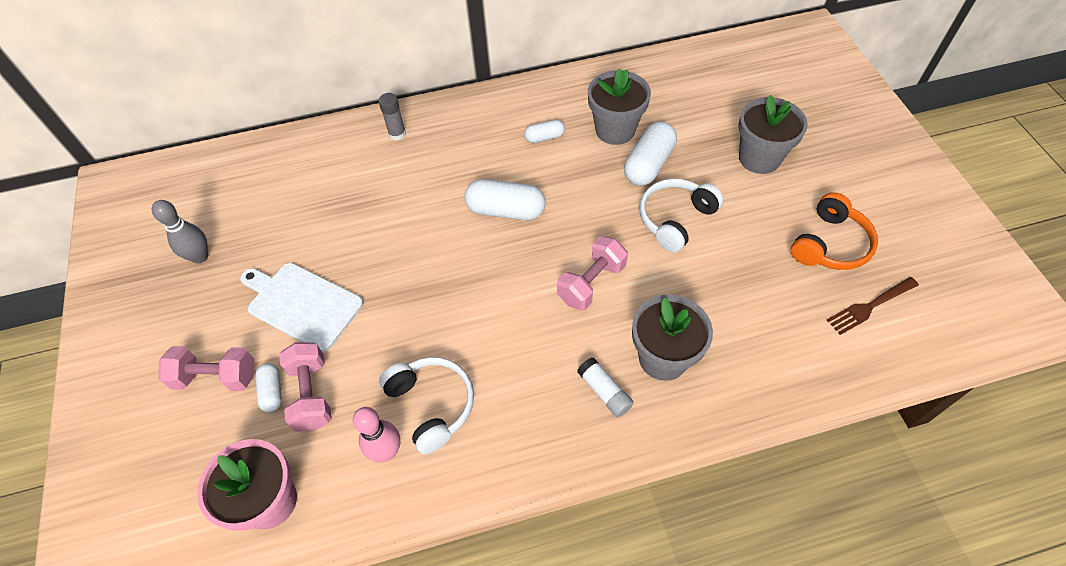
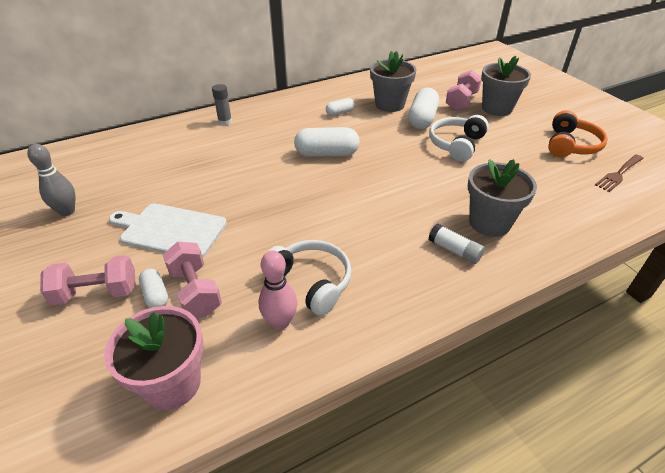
camera: 15 degrees left, 15 degrees down
(591, 283) = (412, 186): pink dumbbell -> pink dumbbell (461, 101)

